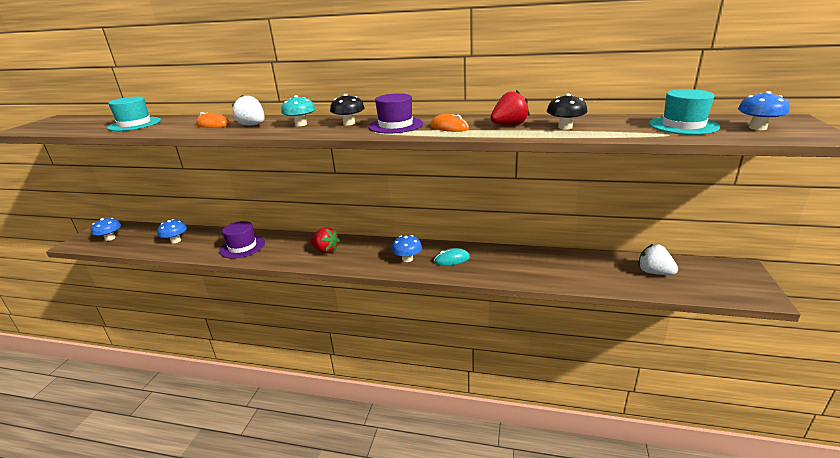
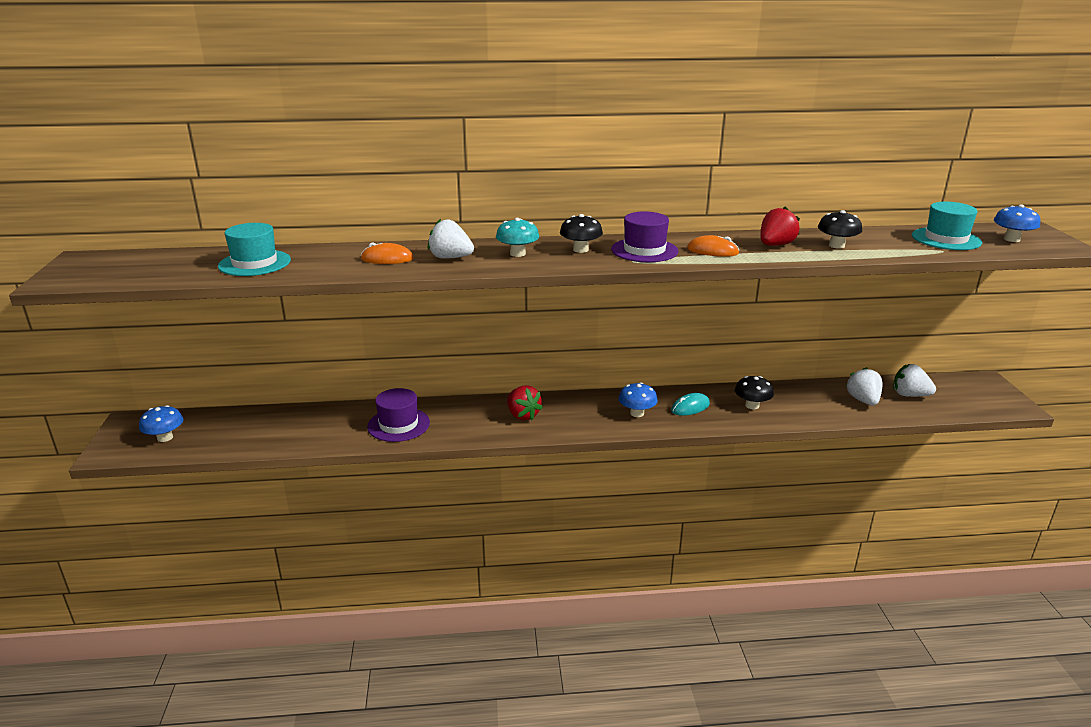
camera: 20 degrees left, 0 degrees up
(176, 240) = (283, 428): blue mushroom -> none
(326, 250) = (522, 415): red strawberry -> red strawberry turned 45 degrees clockwise
(503, 264) = (752, 405): none -> black mushroom
(605, 272) = (863, 400): none -> white strawberry

